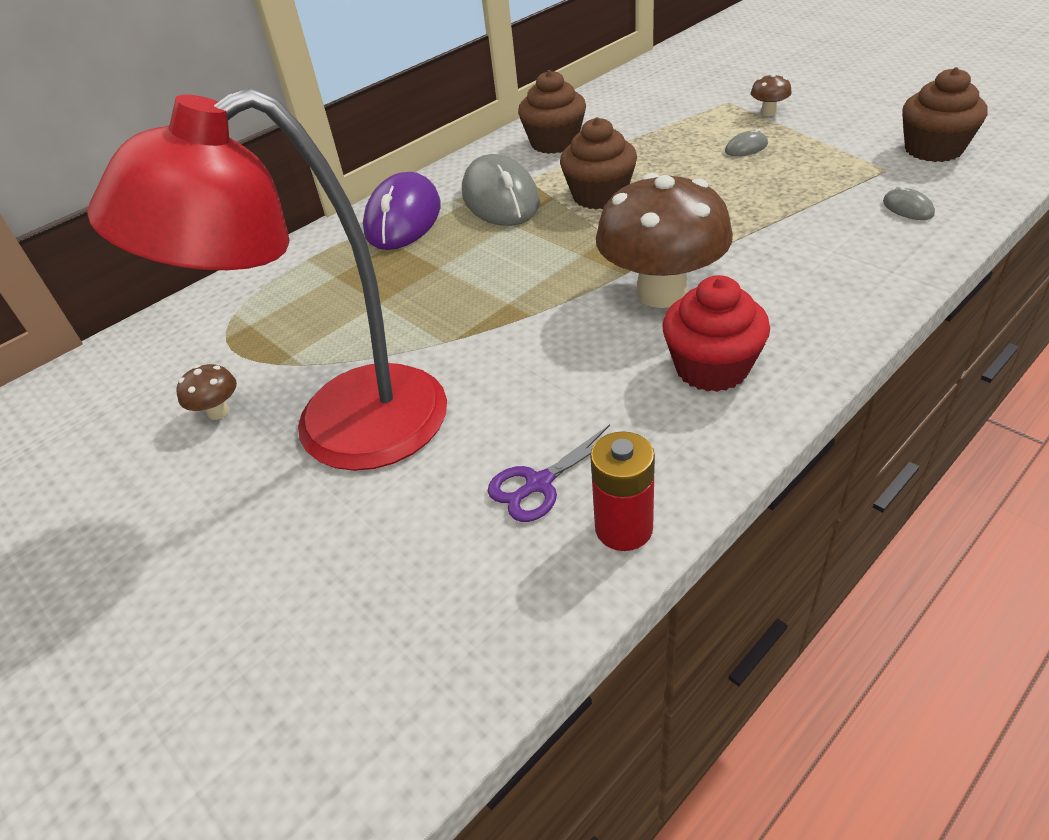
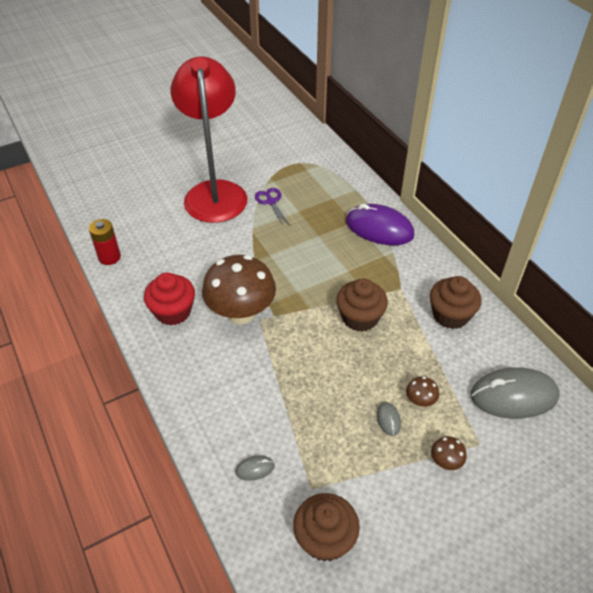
camera: 100 degrees right, 5 degrees up
(218, 412) = (248, 161): brown mushroom -> brown mushroom (420, 401)
(500, 199) = (381, 272): grey mouse -> grey mouse (513, 396)
(539, 484) = (146, 240): purple scissors -> purple scissors (271, 202)

